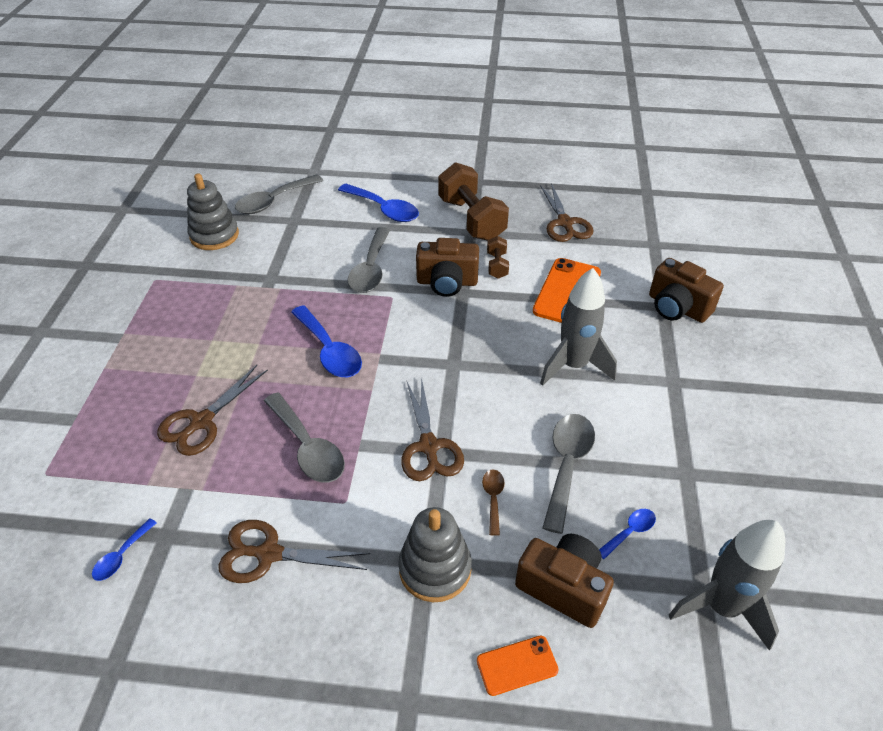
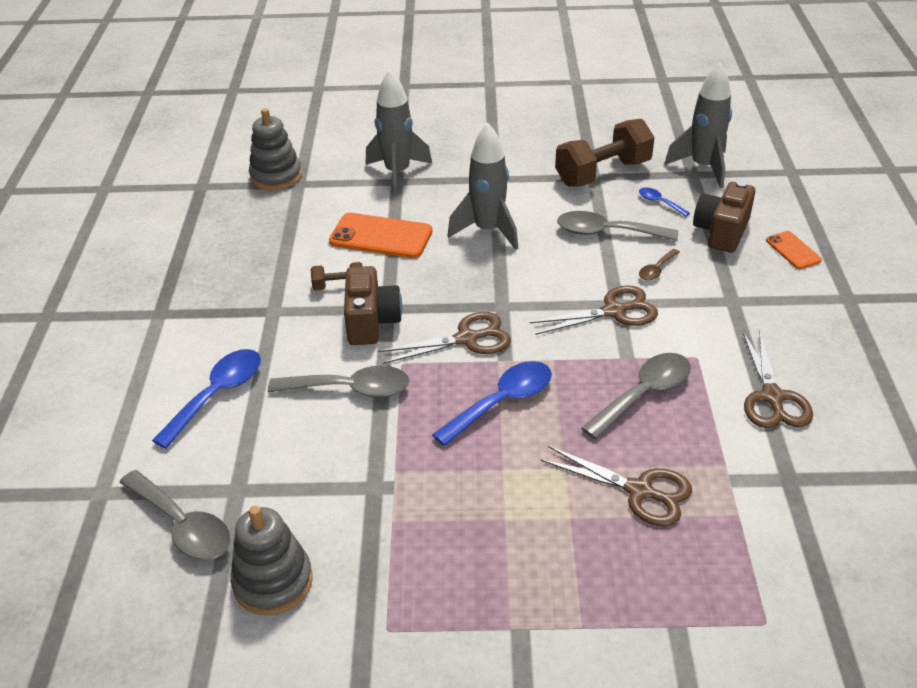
camera: 95 degrees left, 5 degrees down
(121, 555) = (827, 507): blue spoon -> none
(435, 568) = (737, 295): grey stacking toy -> grey stacking toy (276, 176)
(471, 219) = (246, 312): brown dumbbell -> brown dumbbell (603, 173)
(493, 498) = (656, 269): brown spoon -> brown spoon turned 45 degrees counterclockwise
(565, 223) = (258, 240): brown scissors -> brown scissors (467, 339)
(677, 307) = (397, 173): brown camera -> grey rocket

